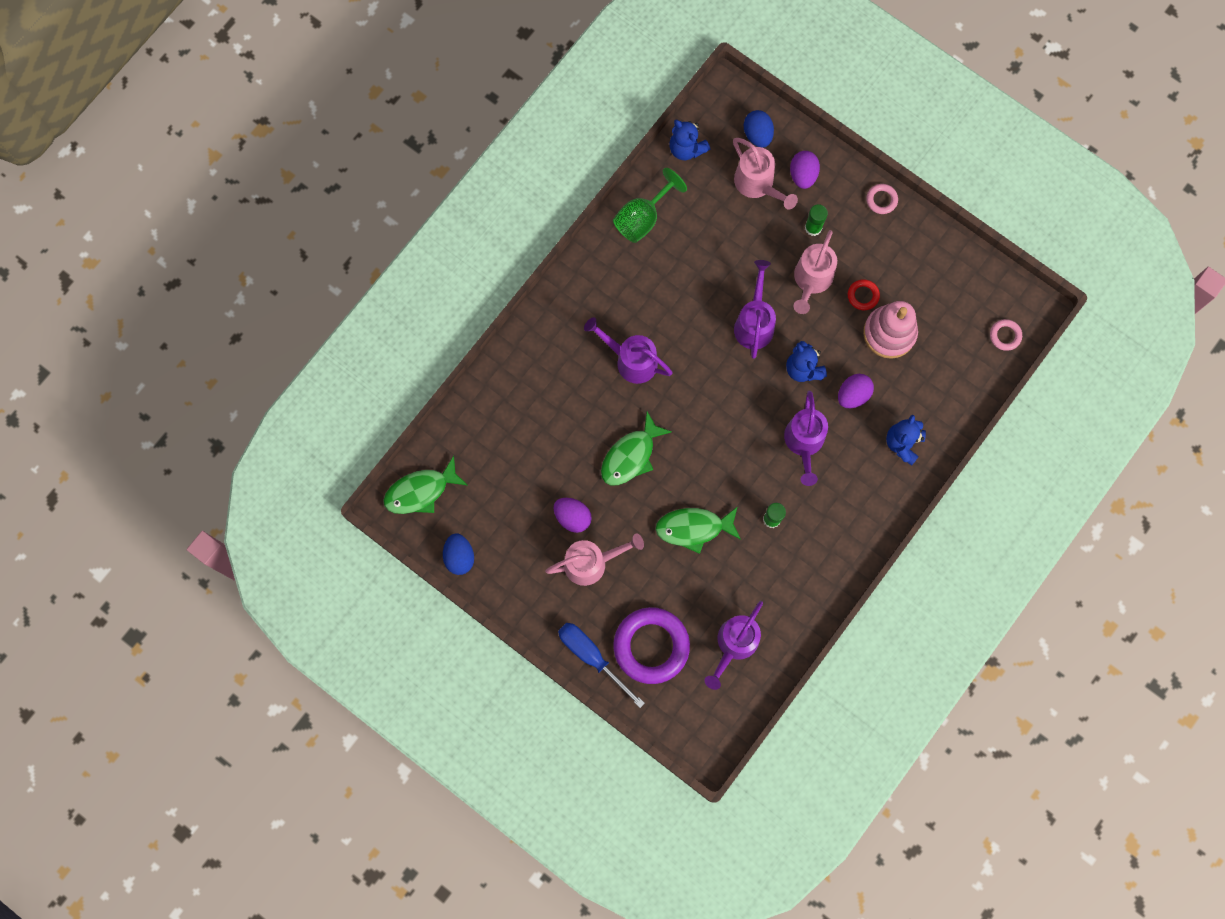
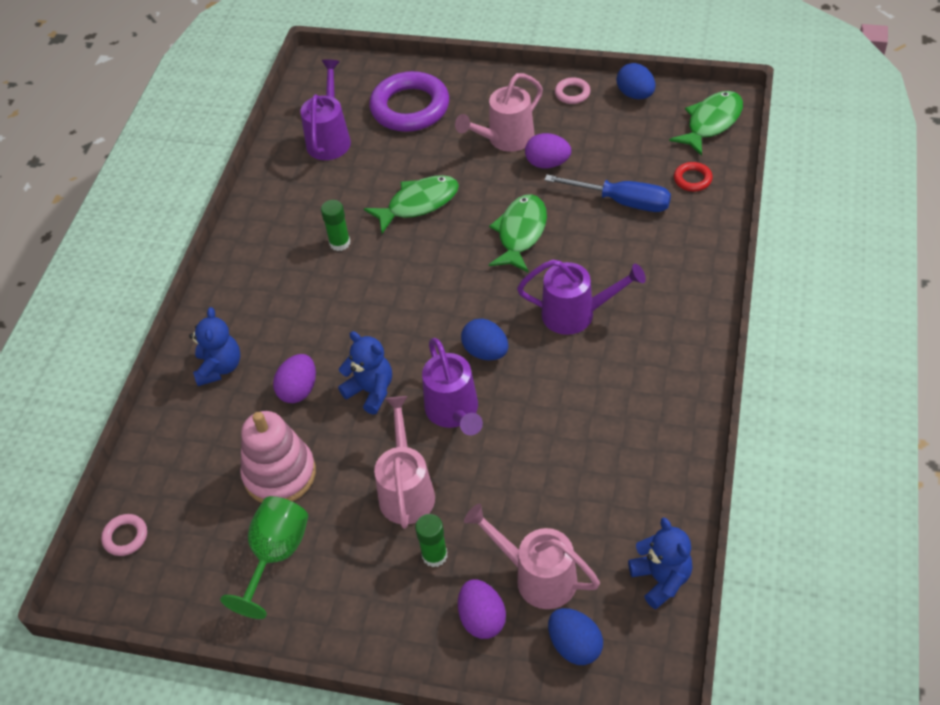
camera: 160 degrees right, 25 degrees down
(591, 656) = (462, 80): blue screwdriver -> blue screwdriver (622, 201)
(643, 218) = (661, 466): green goblet -> green goblet (275, 556)
(686, 148) = (661, 579): blue teddy bear -> blue teddy bear turned 45 degrees clockwise
(710, 361) = (486, 352): none -> blue egg
(804, 443) = (336, 321): purple watering can -> none
(863, 296) = (331, 502): red ring -> red ring (692, 179)
(881, 200) = (356, 636): pink ring -> pink ring (572, 93)

